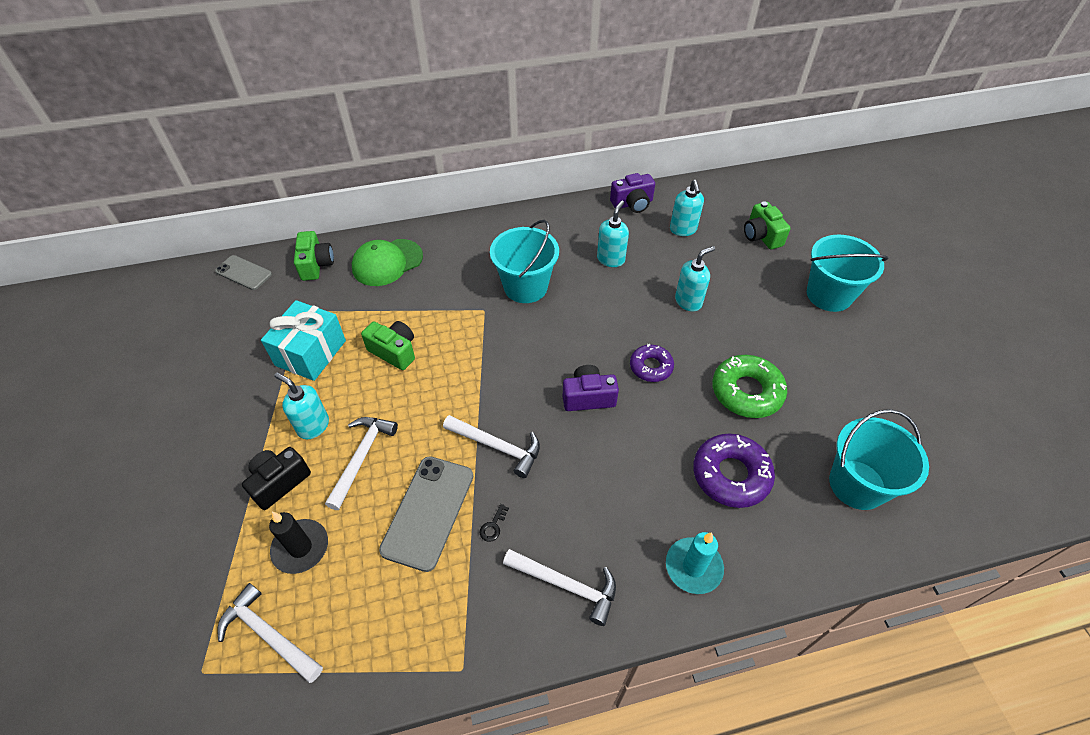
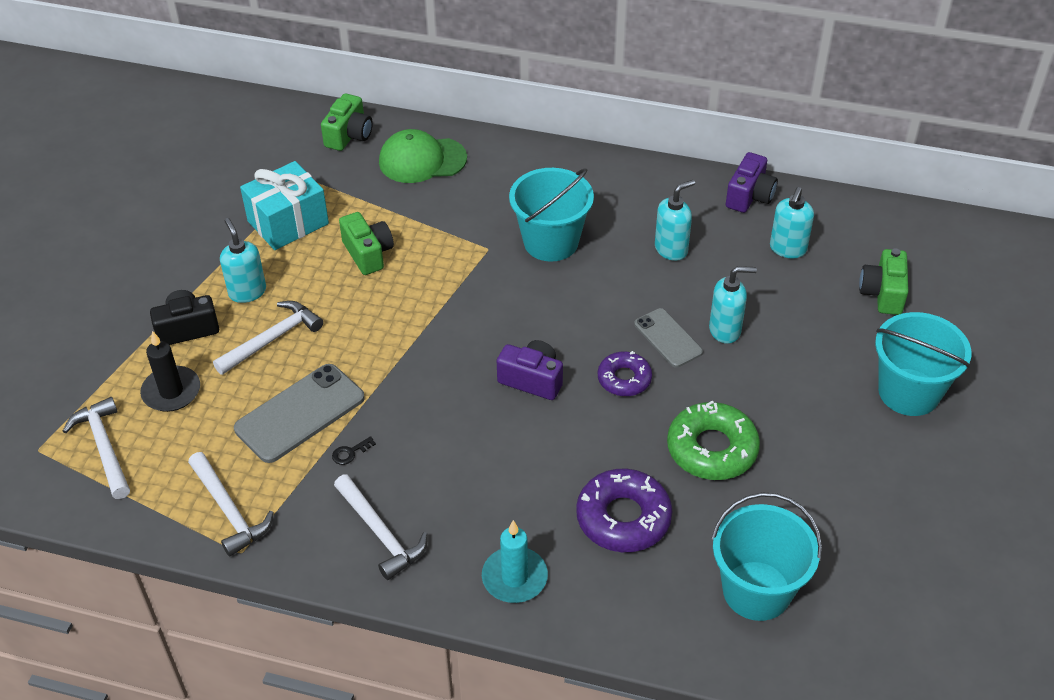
camera: 30 degrees right, 5 degrees down
(243, 273) = (274, 117): grey phone -> grey phone (668, 338)
(497, 447) = (405, 385): white hammer -> white hammer (229, 511)
(632, 203) = (749, 196): purple camera -> purple camera turned 75 degrees counterclockwise

